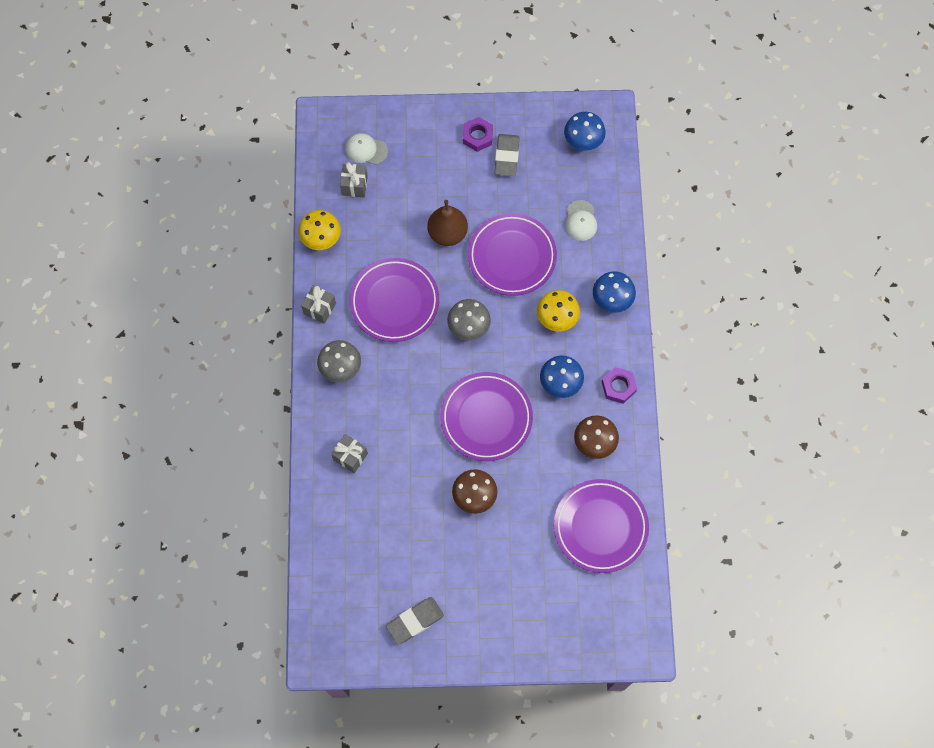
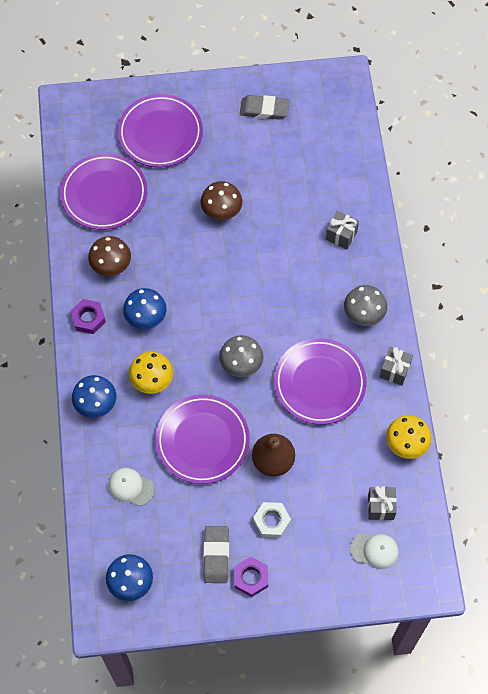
camera: 175 degrees right, 5 degrees down
(415, 621) = (264, 109): grey eraser -> grey eraser turned 45 degrees clockwise
(454, 181) = (271, 521): none -> white nut
(486, 418) = (216, 279): purple plate -> purple plate (160, 134)
(580, 221) = (130, 487): white cap -> white cap turned 60 degrees counterclockwise

